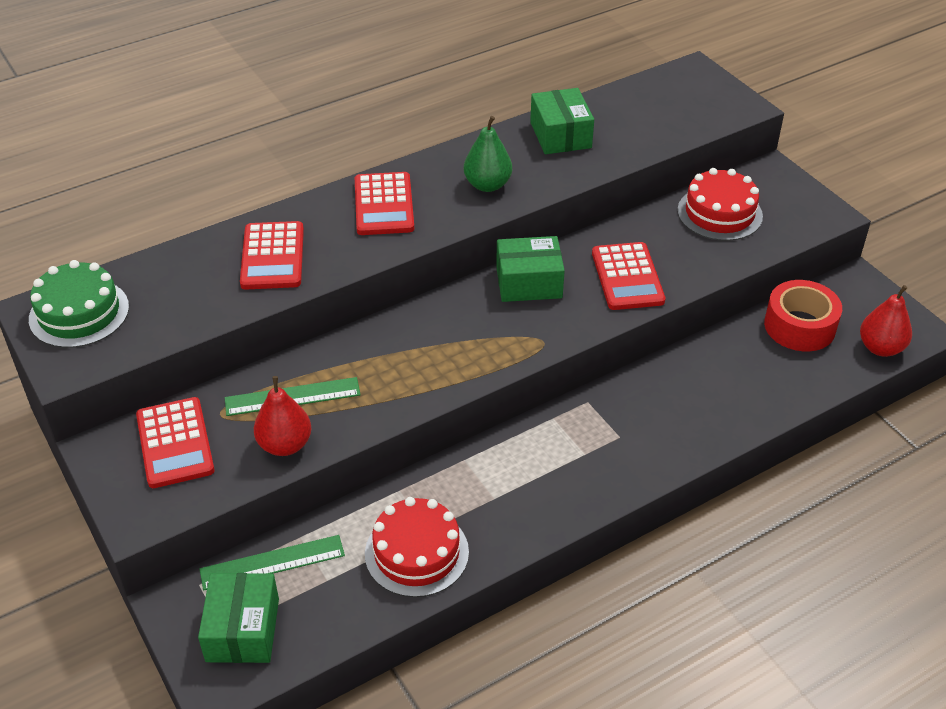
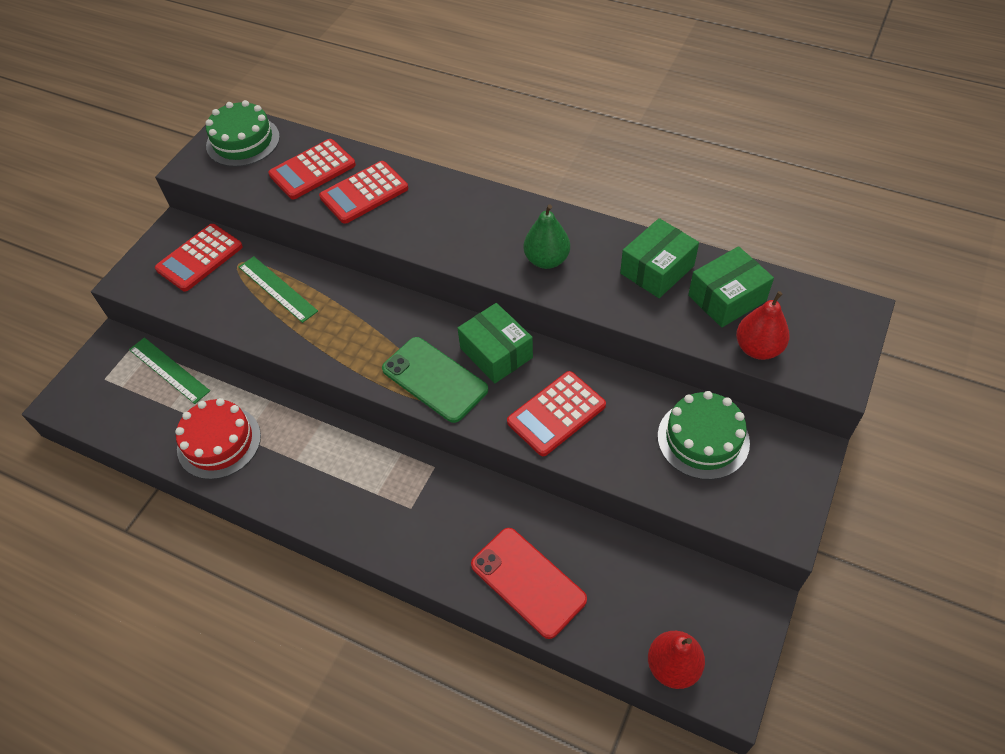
camera: 60 degrees right, 10 degrees up
(242, 630) = (108, 388): green box -> green box (727, 298)
(285, 445) = (231, 311): red pear -> red pear (758, 348)
(384, 205) = (469, 216): red calculator -> red calculator (312, 170)
(522, 333) = (434, 379): none -> green phone
(719, 213) = (703, 439): red cake -> green cake
(751, 394) = (528, 582): none -> red phone
(799, 326) = (647, 581): red tape -> none

